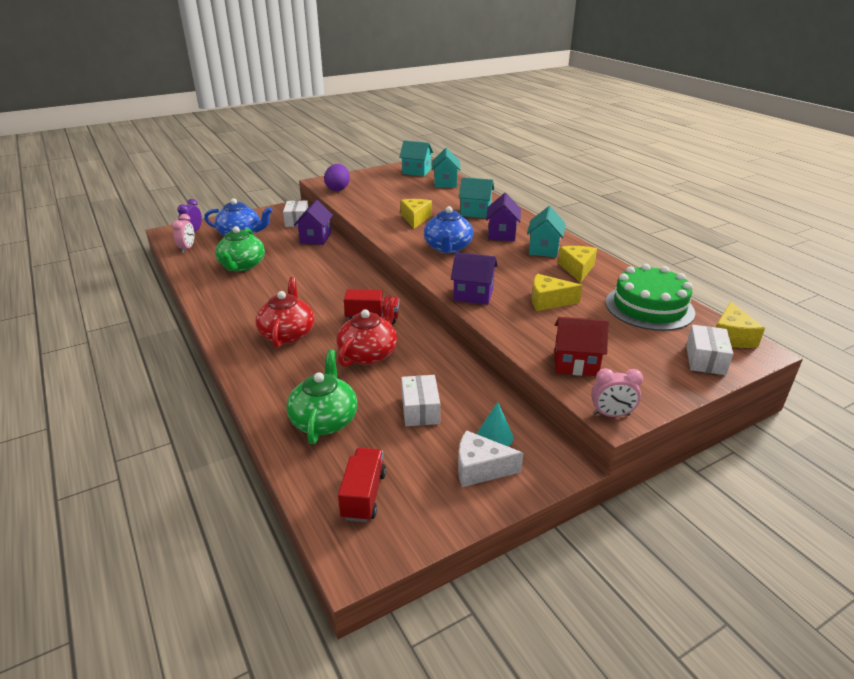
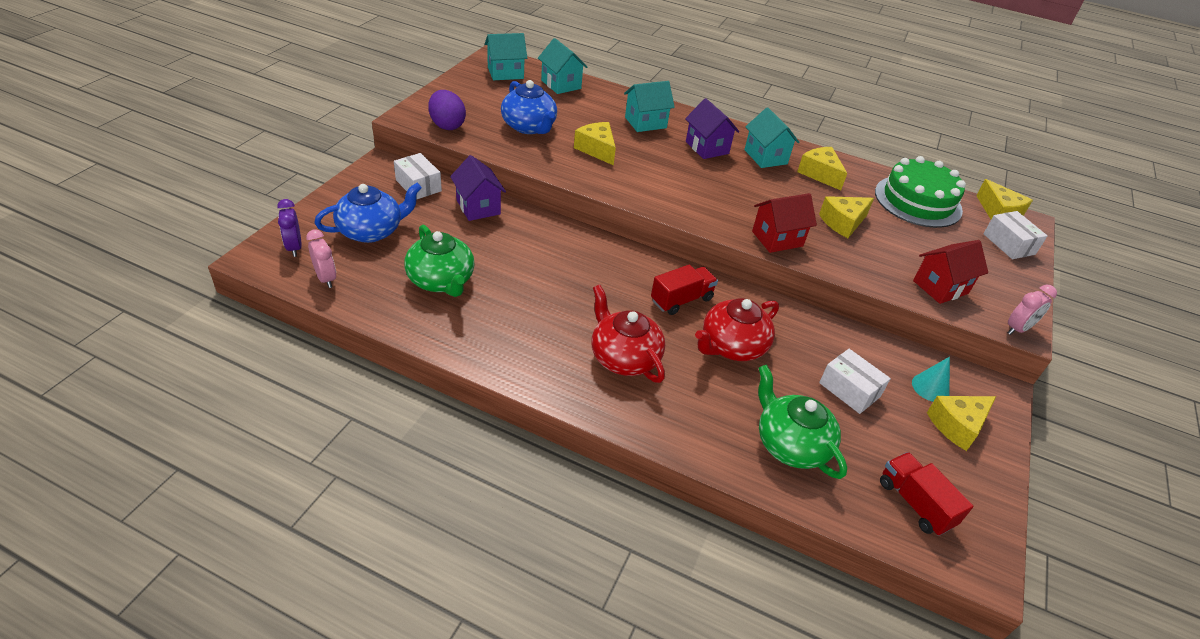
camera: 40 degrees left, 10 degrees up
(368, 354) = (732, 346): red teapot -> red teapot turned 120 degrees counterclockwise
(448, 248) = (680, 183): blue teapot -> blue teapot (529, 127)
(473, 295) = (777, 239): purple house -> red house
(480, 468) = (957, 426): white cheese -> yellow cheese

